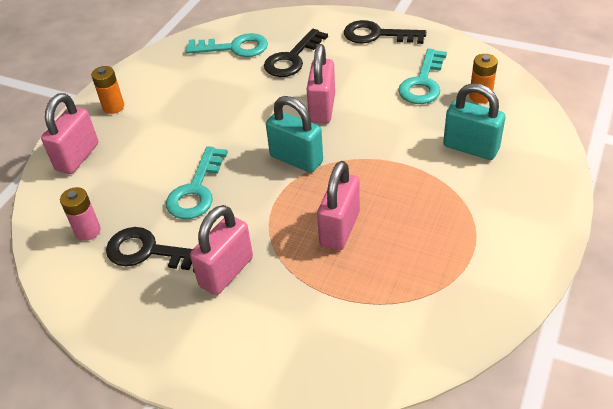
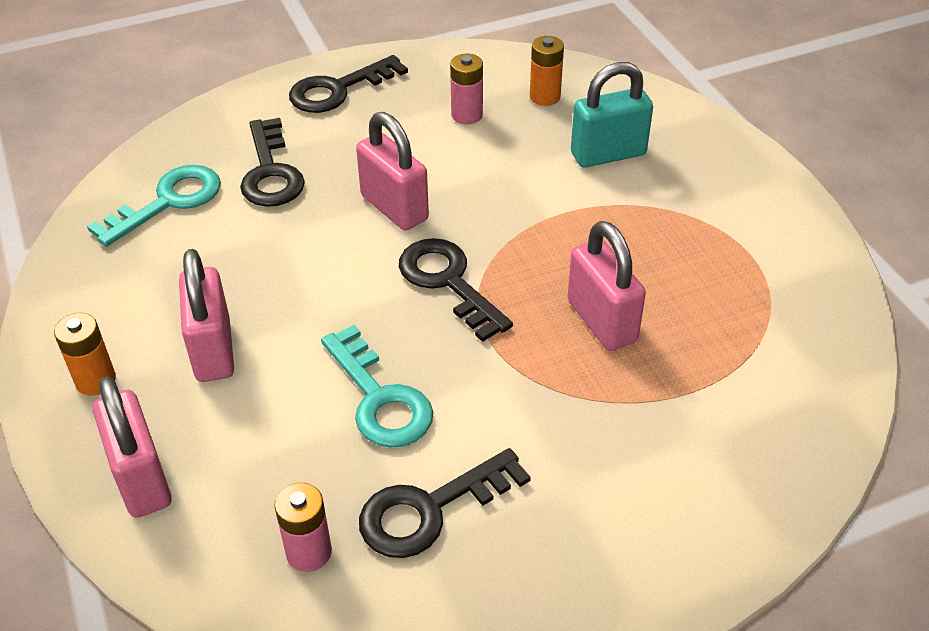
camera: 50 degrees left, 0 degrees up
(226, 272) = (553, 457): pink padlock -> pink padlock (213, 350)
(296, 159) = (448, 282): turquoise padlock -> black key
(423, 83) = (467, 115): turquoise key -> pink battery

